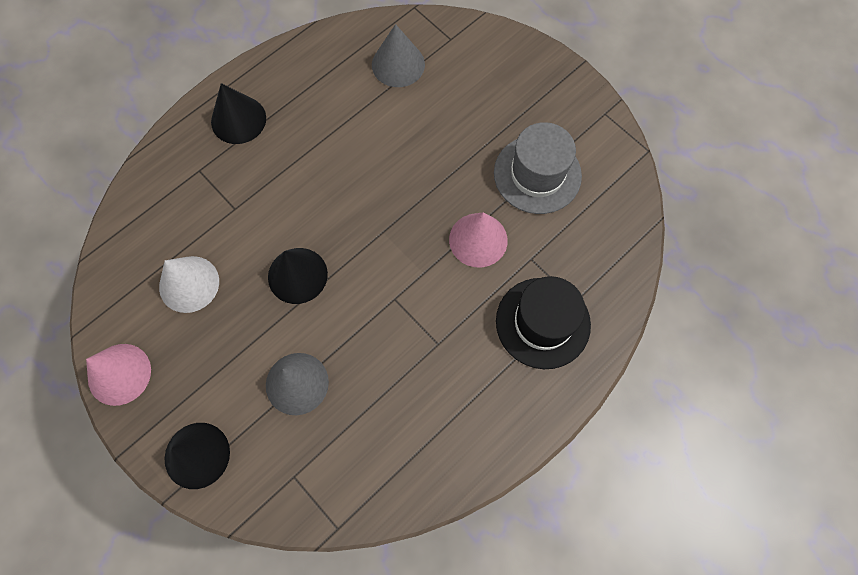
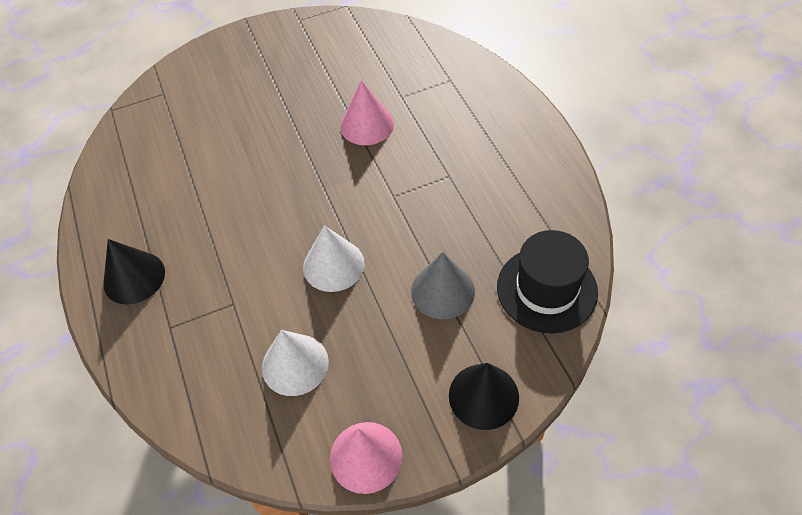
camera: 65 degrees left, 15 degrees down
(297, 275) = (333, 265): black cone -> white cone
(398, 64) = (162, 135): grey cone -> none
(537, 174) = (328, 72): grey hat -> none
(543, 323) = (460, 104): black hat -> black hat (546, 289)

